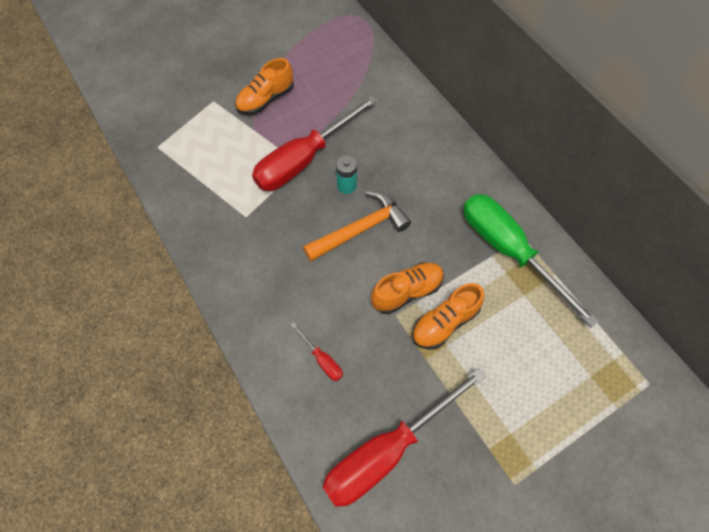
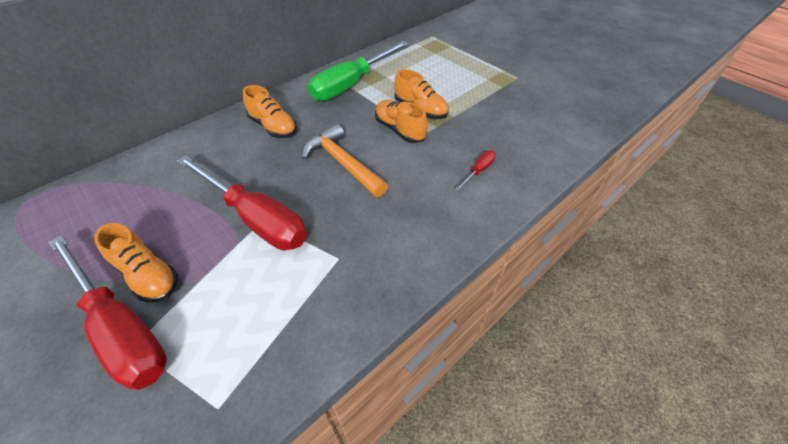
camera: 100 degrees left, 15 degrees down
(346, 186) = (292, 179): turquoise battery -> none
(387, 450) = (529, 128): red screwdriver -> red screwdriver (121, 328)
(430, 170) = (273, 127): none -> orange shoe

